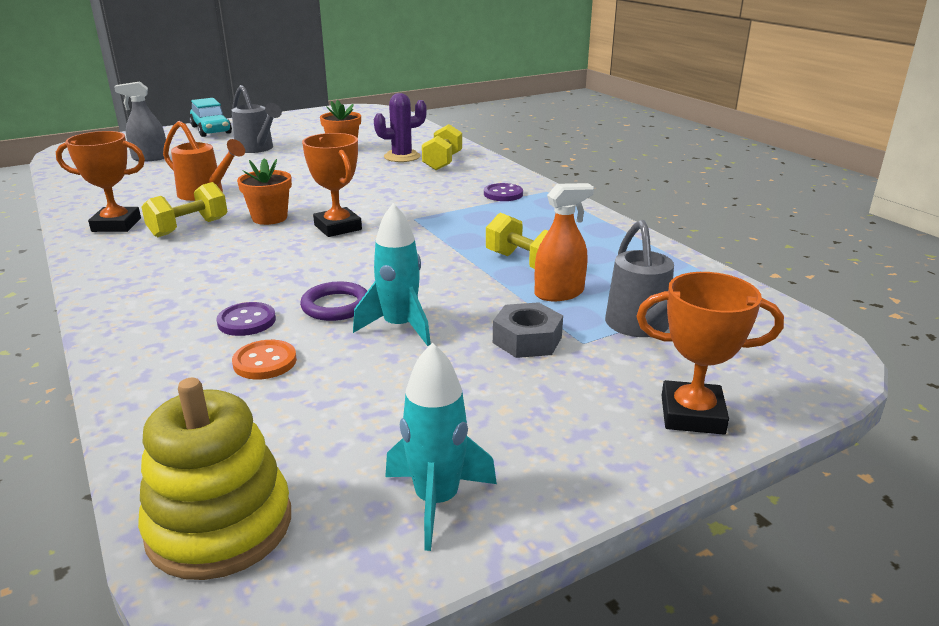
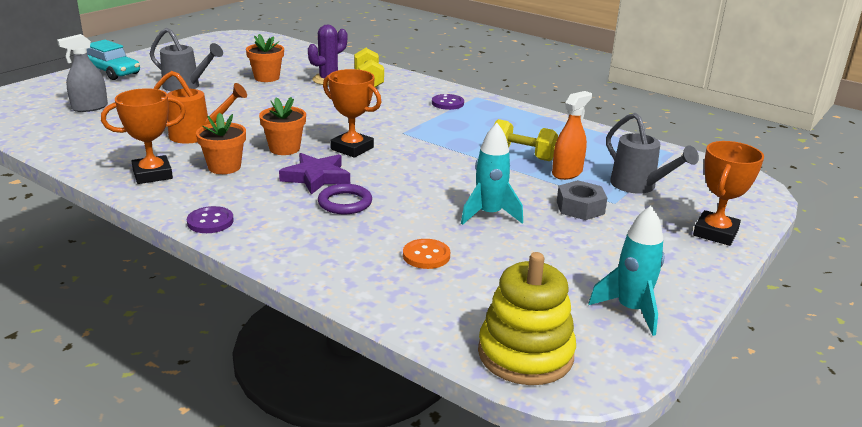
camera: 25 degrees left, 0 degrees up
(189, 227) = (224, 167): yellow dumbbell -> orange flower pot
(246, 321) = (375, 231): purple button -> purple button (210, 222)
(262, 252) = (316, 177): none -> purple star
(336, 306) = (427, 208): purple ring -> purple ring (345, 203)
(692, 415) = (715, 233): orange trophy -> orange trophy turned 45 degrees counterclockwise

